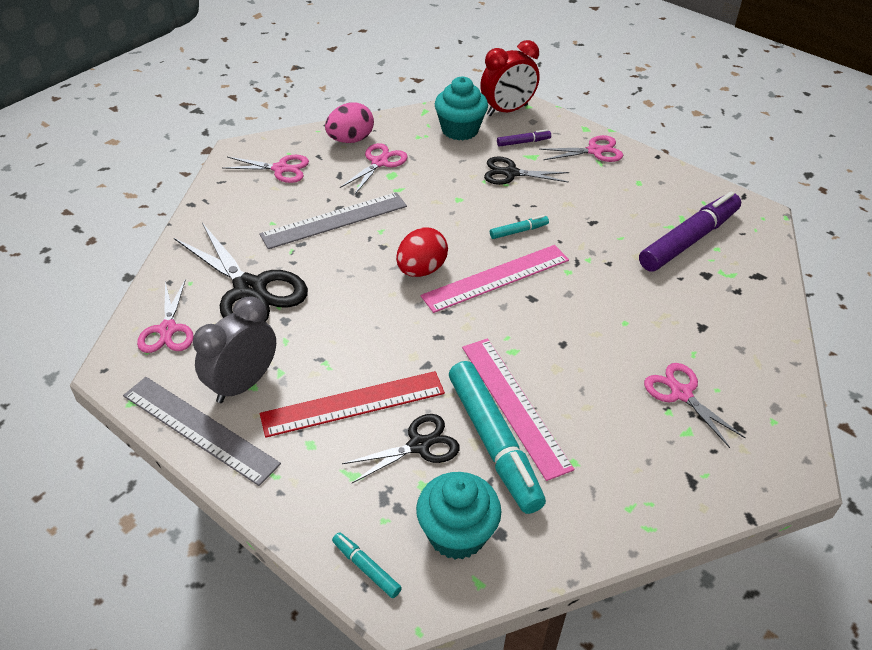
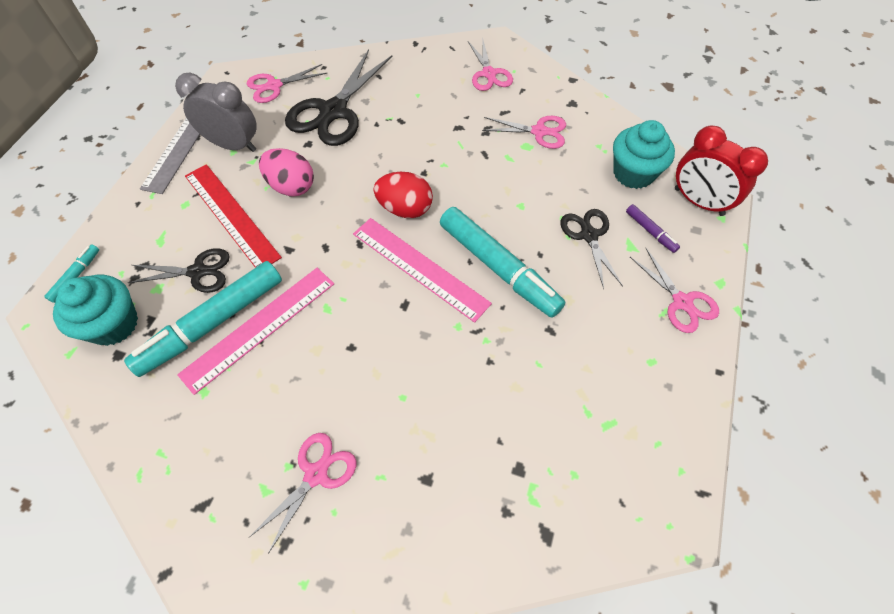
camera: 70 degrees right, 15 degrees up
(334, 220) = (441, 130): grey ruler -> none
(350, 140) = (559, 101): pink egg -> pink egg (291, 186)
(419, 445) = (198, 272): black scissors -> black scissors turned 45 degrees counterclockwise
(518, 231) = (498, 267): turquoise marker -> turquoise marker, size x2.28
(688, 240) = (571, 437): purple marker -> none

